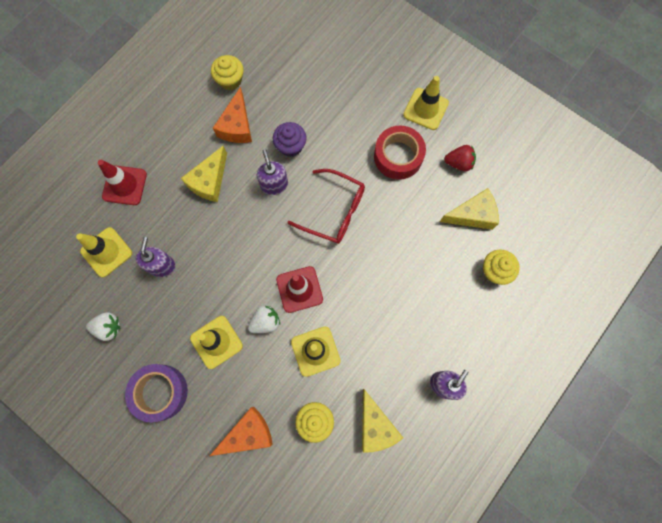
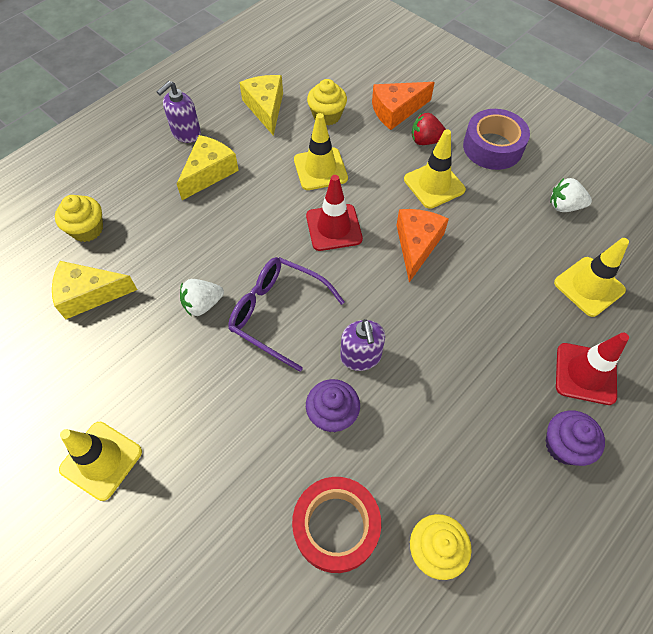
camera: 175 degrees left, 15 degrees down
(148, 139) = (564, 445): none -> purple cupcake
(161, 265) = (511, 265): purple soap dispenser -> none
(209, 181) = (458, 370): yellow cheese -> yellow cheese (209, 173)
(237, 126) = (419, 457): orange cheese -> orange cheese (417, 245)
(265, 322) = (376, 199): white strawberry -> white strawberry (203, 304)
(334, 211) = (277, 313): red glasses -> purple glasses
(398, 156) = (168, 384): red tape -> red tape (336, 526)
(459, 163) = (81, 366): red strawberry -> red strawberry (426, 141)

